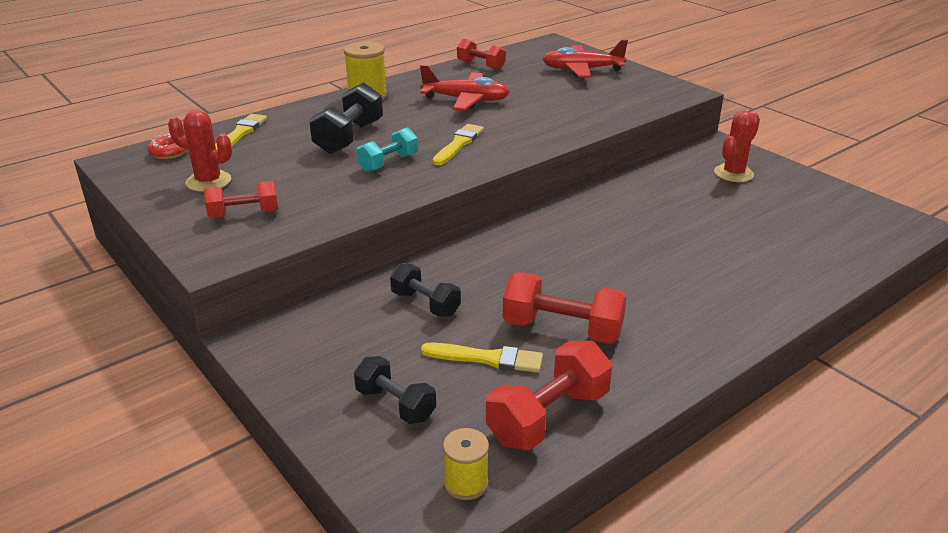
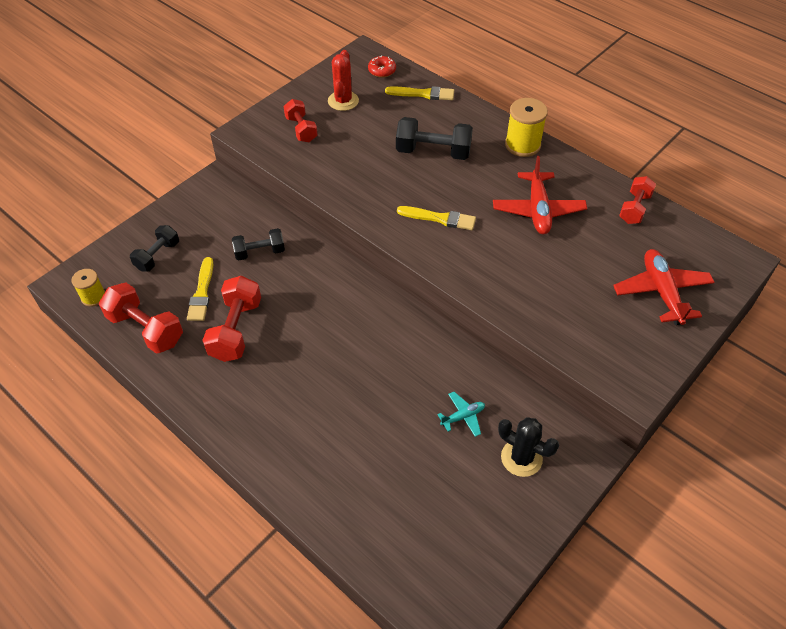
camera: 80 degrees right, 20 degrees up
(388, 163) = (393, 183): turquoise dumbbell -> none
(425, 304) = (260, 252): black dumbbell -> black dumbbell turned 45 degrees clockwise
(691, 194) = (463, 417): none -> turquoise plane
(733, 173) = (521, 458): red cactus -> black cactus

